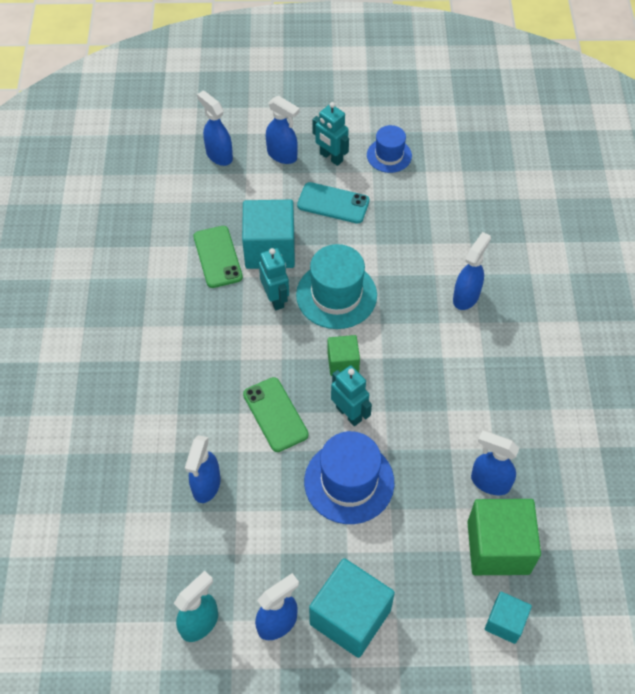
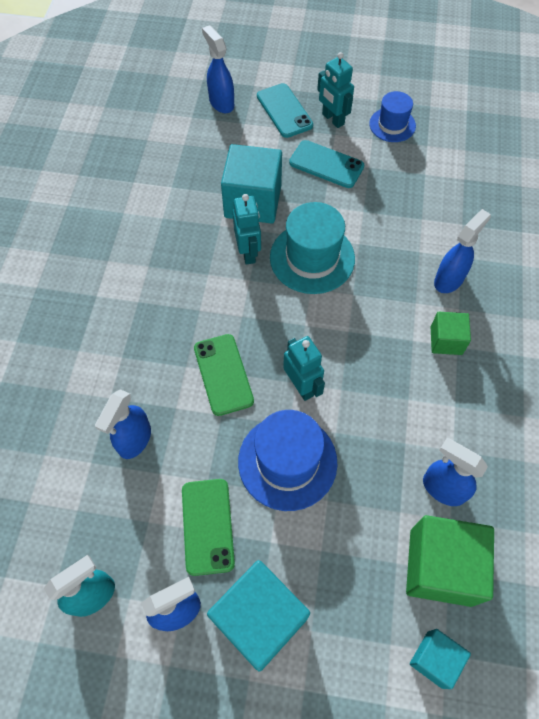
camera: 10 degrees right, 5 degrees up
(217, 257) = (198, 202): green phone -> green phone (207, 526)
(282, 155) = (284, 111): blue spray bottle -> turquoise phone
(343, 363) = (305, 330): green cube -> green cube (446, 340)

